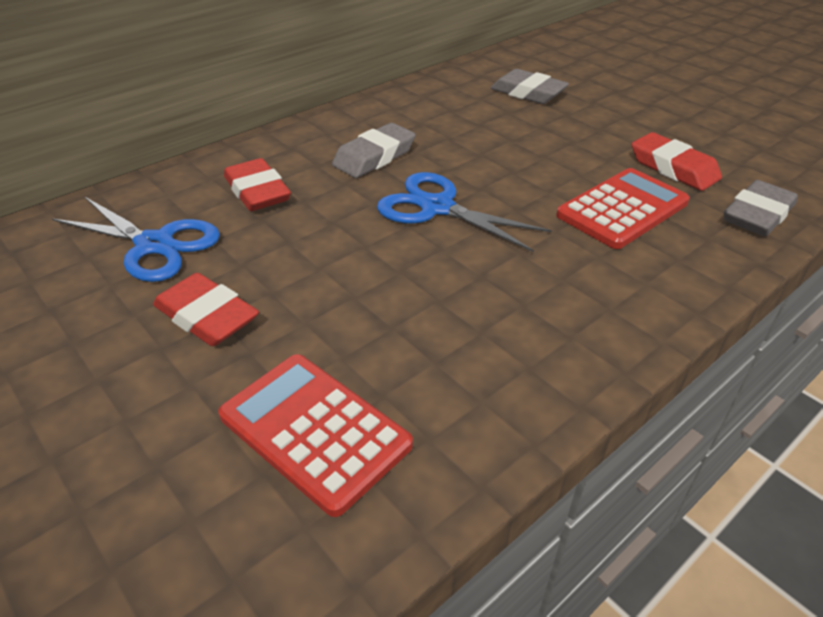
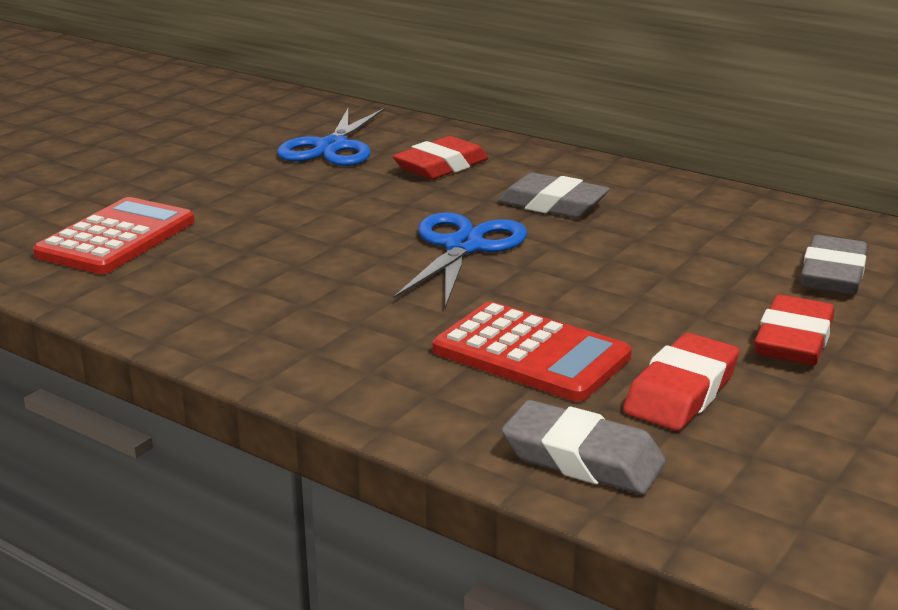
camera: 75 degrees right, 15 degrees down
(207, 316) = (241, 182): red eraser -> red eraser (793, 340)

